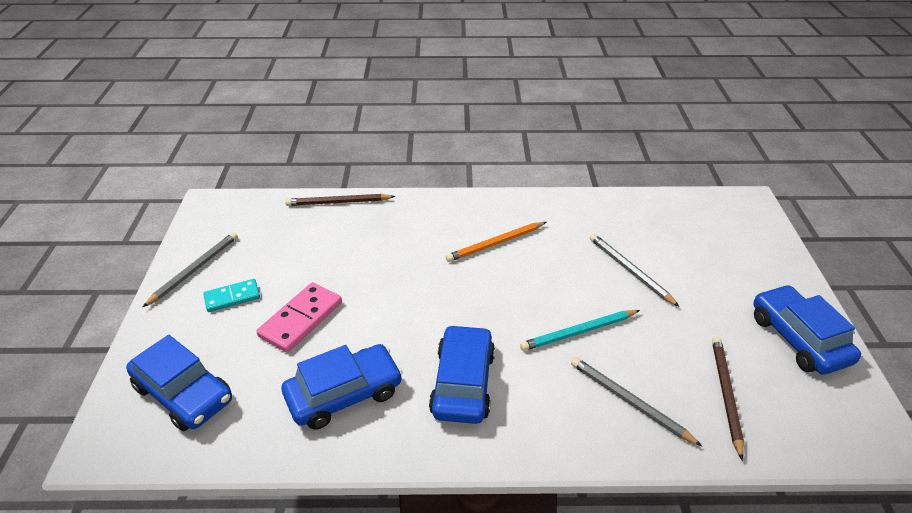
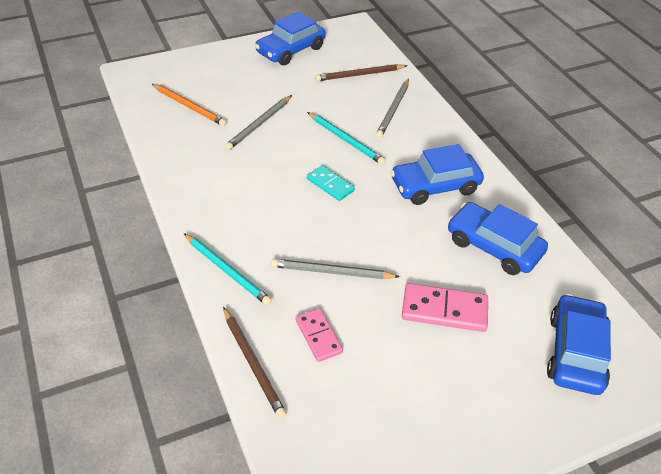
camera: 115 degrees left, 5 degrees up
(194, 269) = (443, 449): grey pencil -> grey pencil (332, 272)
(232, 297) = (456, 383): turquoise domino -> turquoise domino (330, 185)
(335, 238) = (318, 336): none -> pink domino
(433, 208) = (227, 270): none -> turquoise pencil
(495, 243) = (264, 208): orange pencil -> orange pencil (189, 106)

